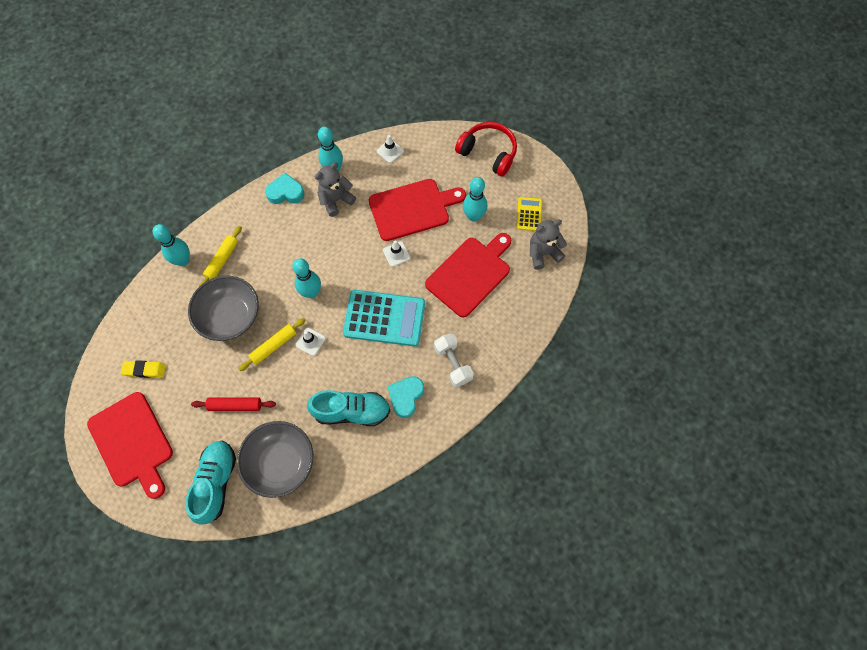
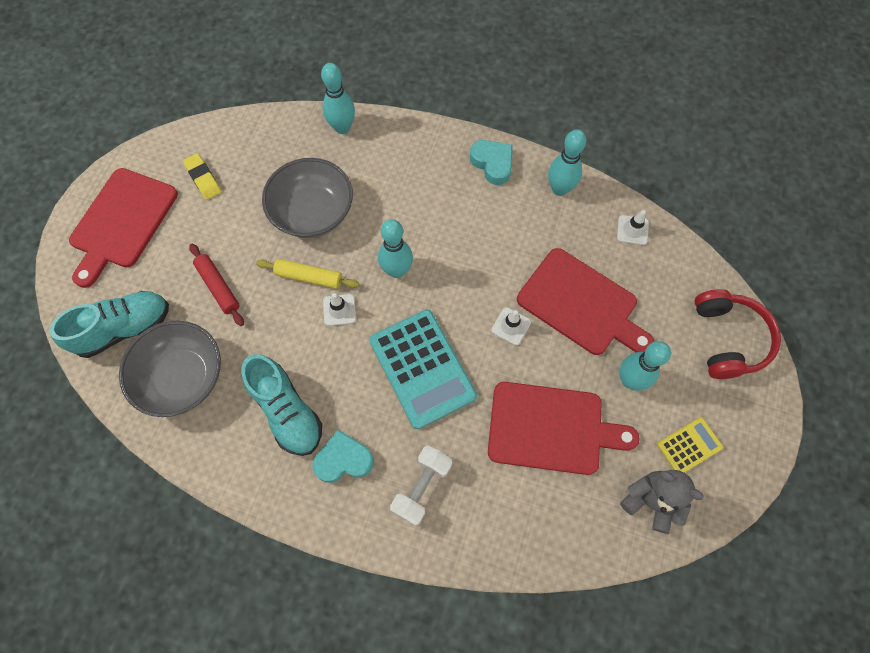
camera: 55 degrees right, 0 degrees up
(222, 260) = (369, 161): yellow rolling pin -> none
(336, 200) = (524, 218): grey teddy bear -> none

